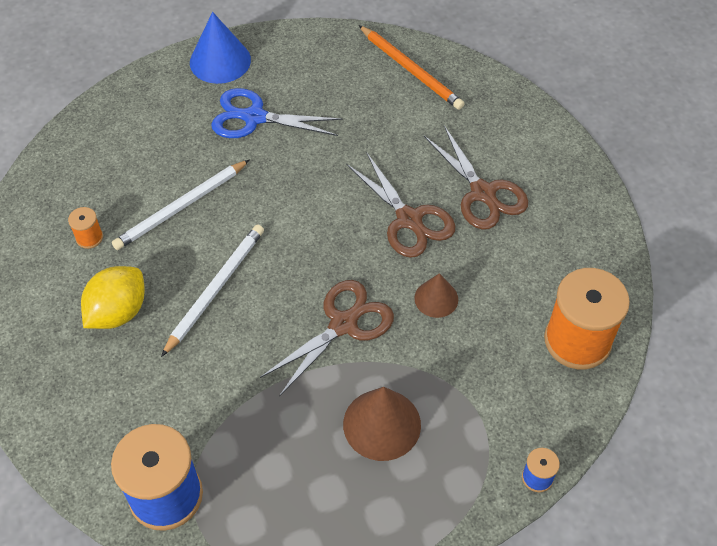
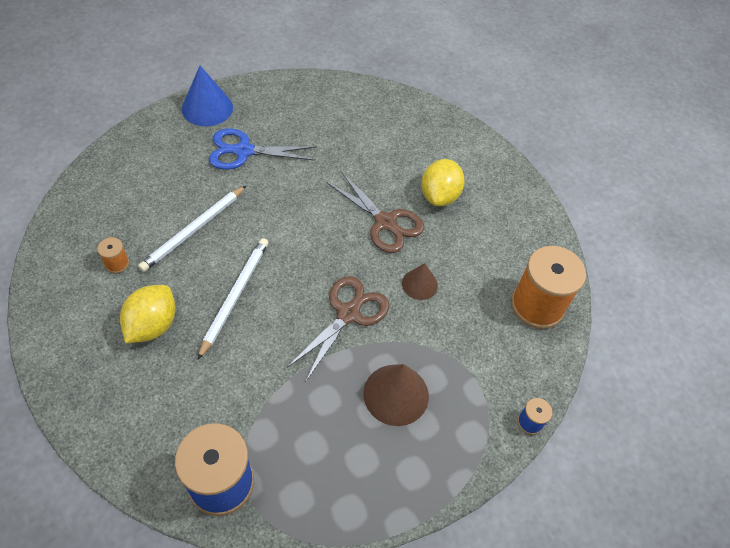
camera: 15 degrees left, 0 degrees up
(411, 70) = (364, 104): orange pencil -> none
(483, 193) = (439, 196): brown scissors -> yellow lemon

